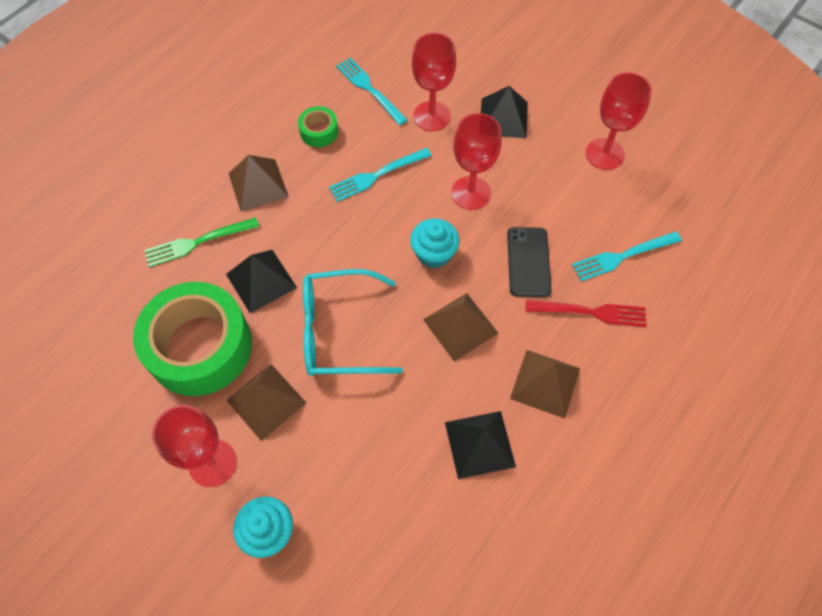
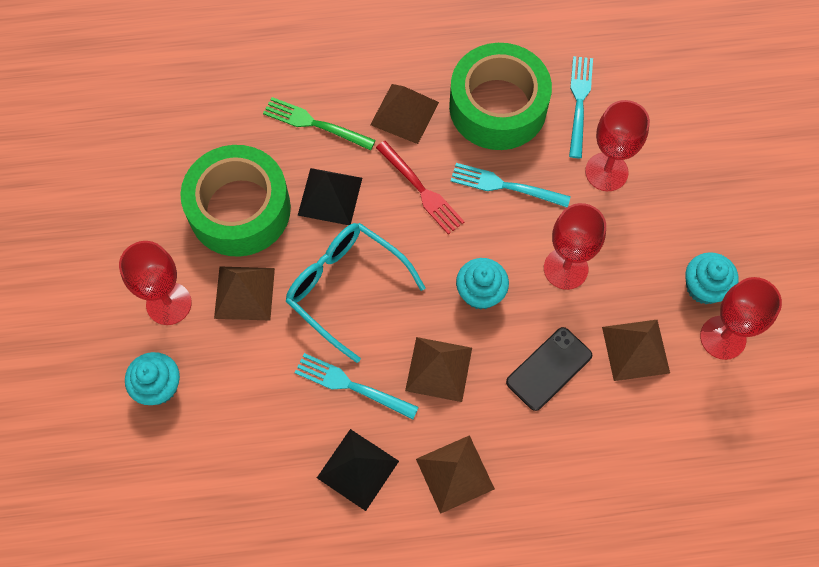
camera: 45 degrees right, 5 degrees up
(319, 131) = (498, 106): green tape -> green tape, size x2.30
(503, 118) = (668, 226): black pyramid -> none
(562, 135) = (704, 287): none -> turquoise cupcake
(565, 204) = (635, 349): none -> brown pyramid
(591, 312) = (554, 456): red fork -> red fork (421, 190)
(622, 256) = (633, 437): turquoise fork -> turquoise fork (351, 385)

